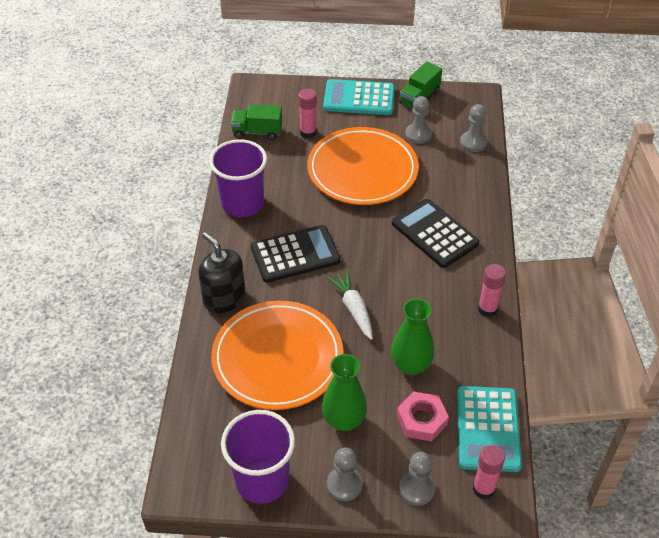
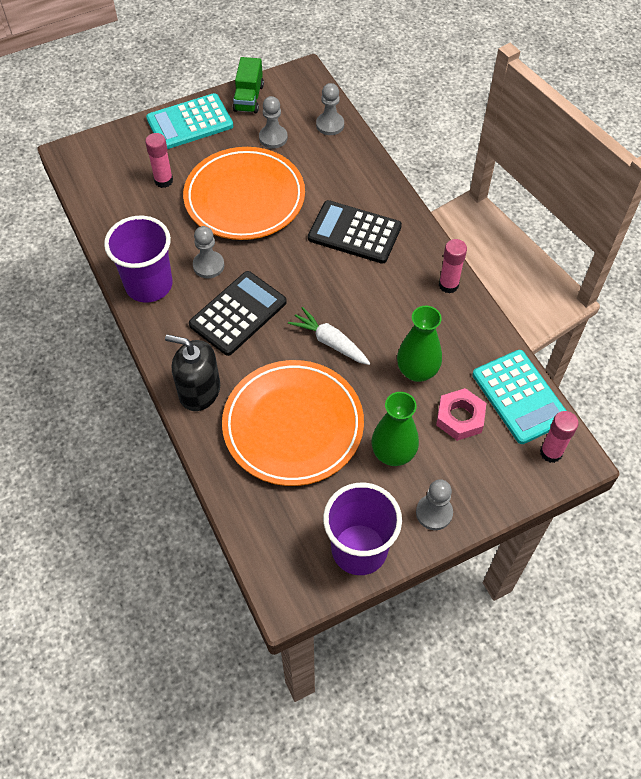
camera: 30 degrees left, 10 degrees up
(257, 132) = (110, 201): green truck -> none
(416, 489) = (497, 483): grey pawn -> grey pawn (208, 265)

